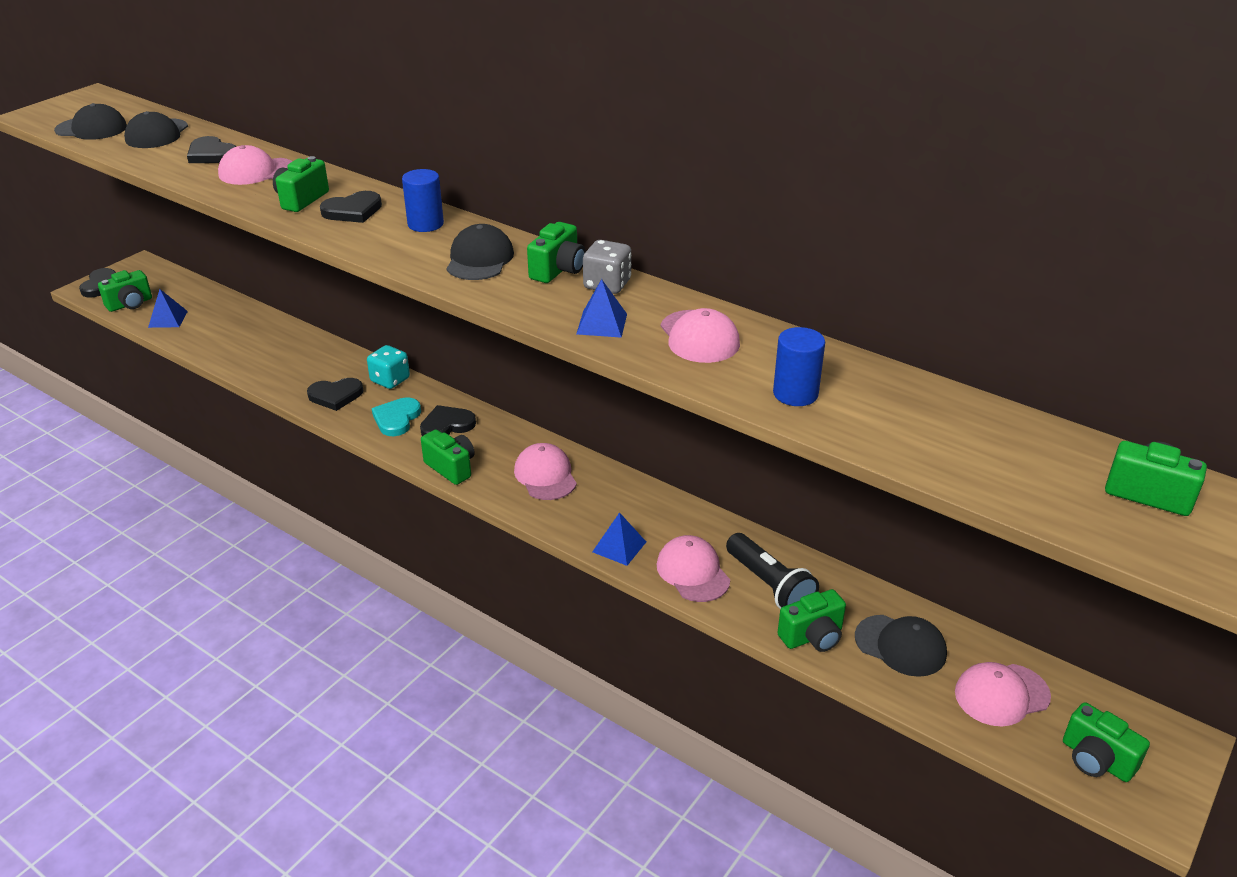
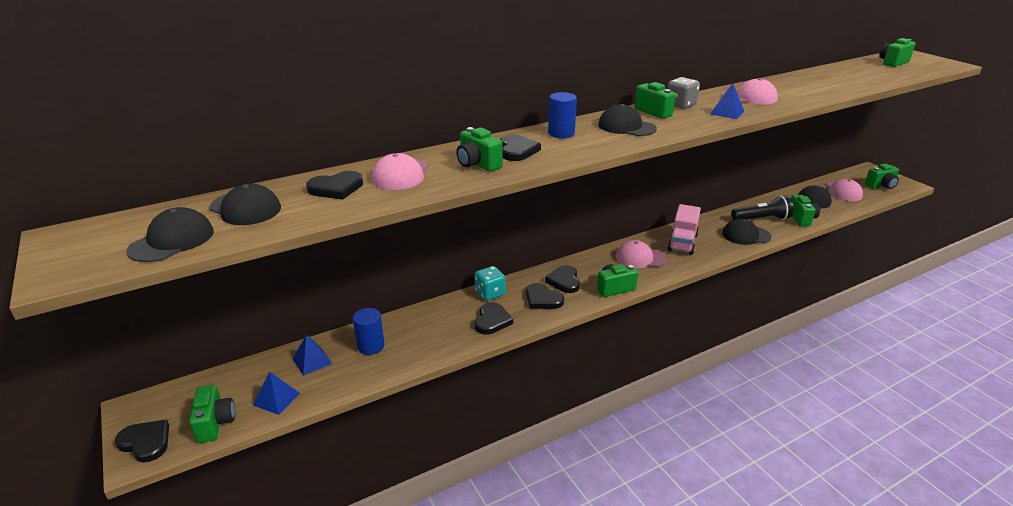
camera: 65 degrees left, 5 degrees down
(396, 419) = (542, 299): turquoise heart -> black heart
(618, 508) = (682, 242): none -> pink truck
(619, 547) = (718, 250): blue pyramid -> blue pyramid (312, 361)
(693, 572) = (746, 235): pink cap -> black cap
(795, 394) = (811, 91): blue cylinder -> blue cylinder (371, 346)

